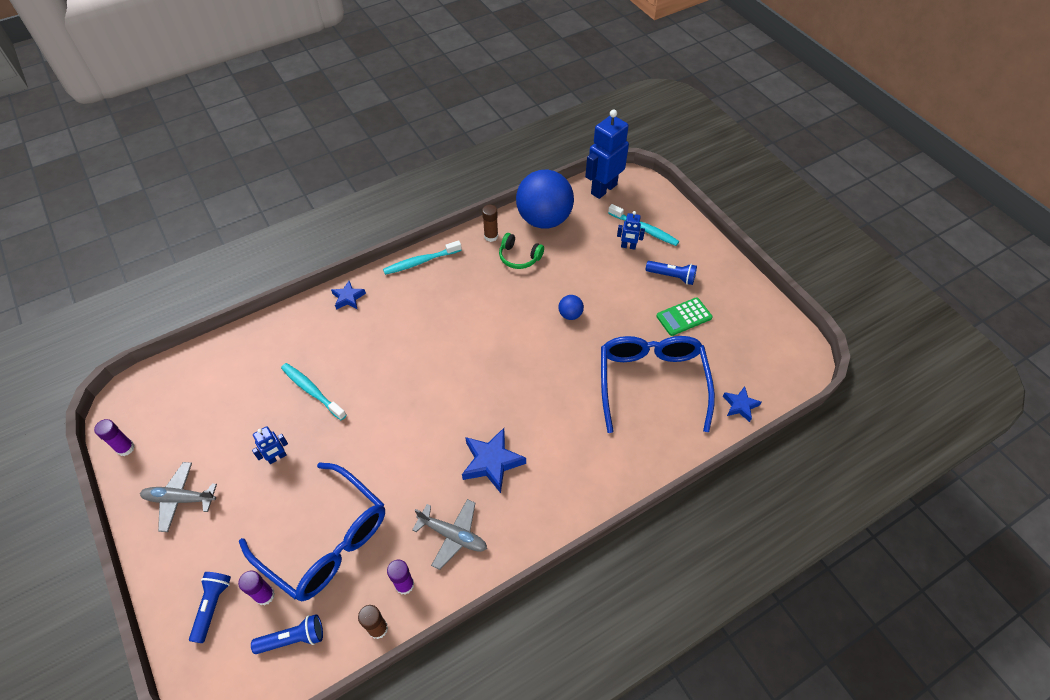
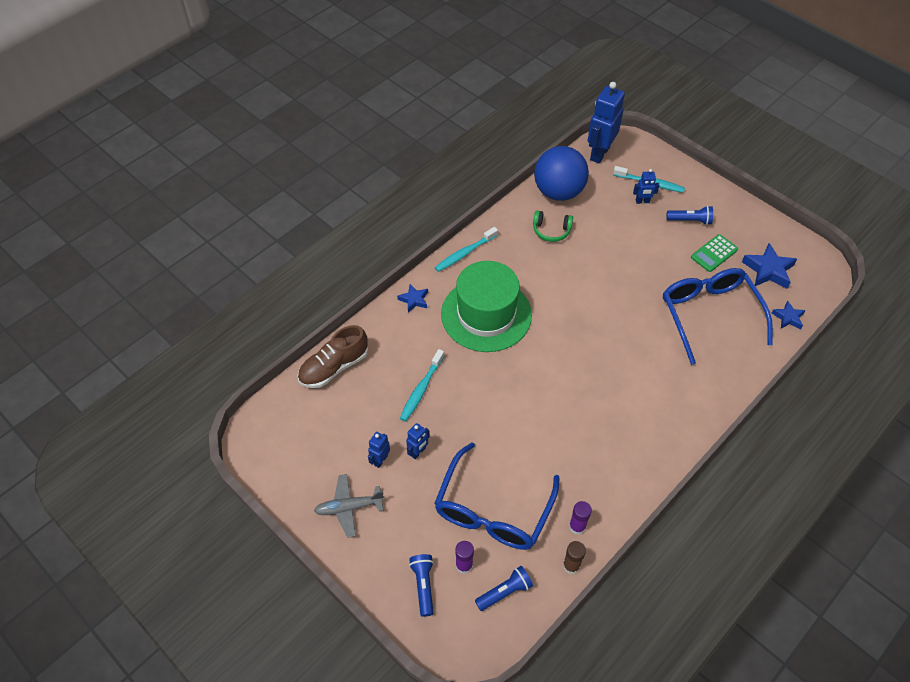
camera: 15 degrees left, 0 degrees up
(125, 448) = (275, 477): purple glue stick -> none
(235, 456) = (380, 460): none -> blue robot
(238, 348) = (334, 367): none -> brown shoe
(312, 391) = (421, 389): turquoise toothbrush -> turquoise toothbrush turned 90 degrees counterclockwise
(325, 540) = (493, 509): blue glasses -> blue glasses turned 90 degrees clockwise
(413, 329) = (486, 314): none -> green hat
(453, 535) = (599, 478): grey plane -> none
(491, 236) = (518, 217): brown glue stick -> none
(492, 462) = (605, 411): blue star -> blue star (768, 270)
(570, 314) = (617, 272): blue ball -> none

